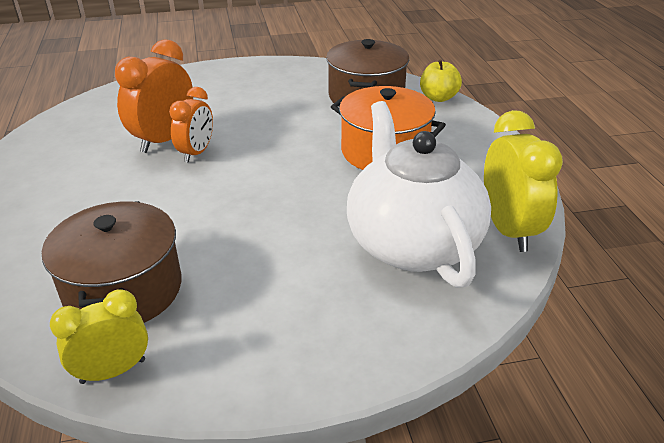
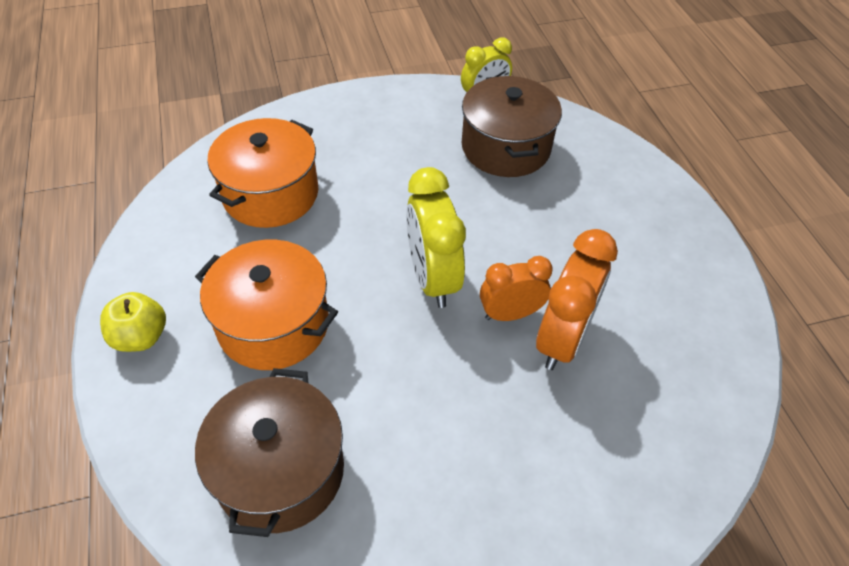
camera: 175 degrees right, 15 degrees up
(196, 153) = (510, 314): orange clock -> orange clock turned 60 degrees clockwise
(412, 243) = (270, 194): white teapot -> orange pot
(438, 98) = (158, 471): yellow apple -> yellow apple (141, 337)
(508, 230) = (174, 210): yellow clock -> yellow clock (432, 278)

